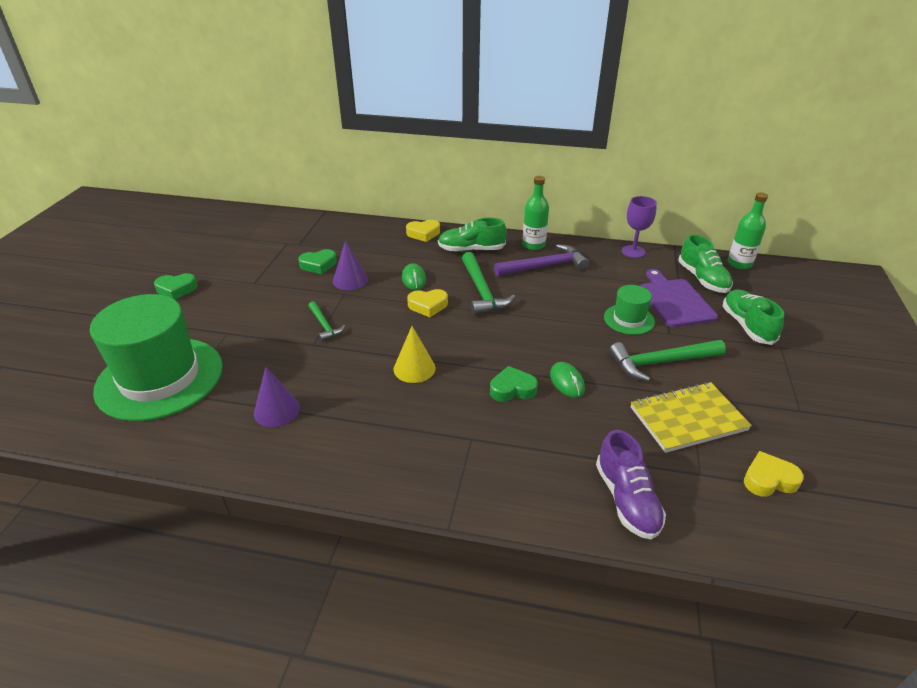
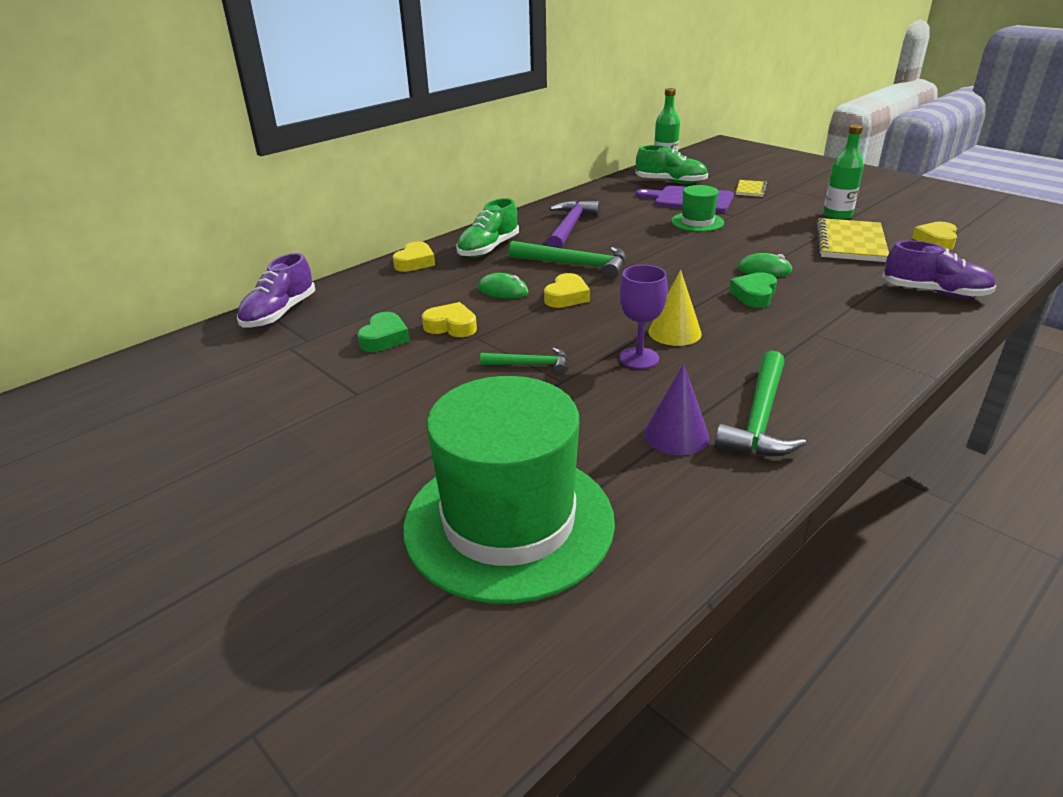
camera: 55 degrees left, 5 degrees down
(176, 289) = (274, 465): green heart -> none
(320, 223) = (279, 313): none -> purple shoe
(350, 280) = (451, 326): purple cone -> yellow heart
(533, 245) = (524, 221): green bottle -> green bottle (837, 215)
(633, 251) = (596, 190): purple goblet -> purple goblet (639, 358)
(661, 362) = (770, 229): green hammer -> green hammer (760, 418)
(747, 326) = (751, 190): green shoe -> yellow notebook

